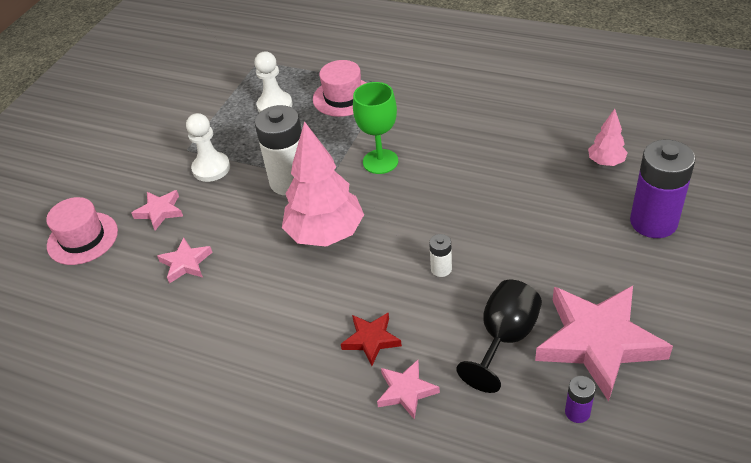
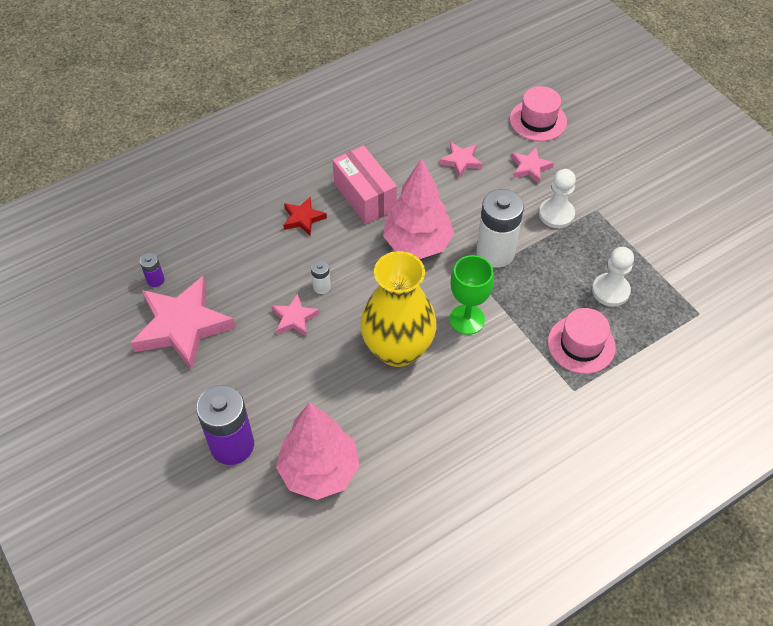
camera: 120 degrees right, 10 degrees up
(297, 308) = (364, 196): none -> pink box
(406, 391) = (251, 214): pink star -> pink star (294, 318)
(452, 183) = (397, 349): none -> yellow vase
(504, 339) = (235, 282): black goblet -> none
(605, 162) = (319, 471): pink tree -> pink tree, size x2.03

